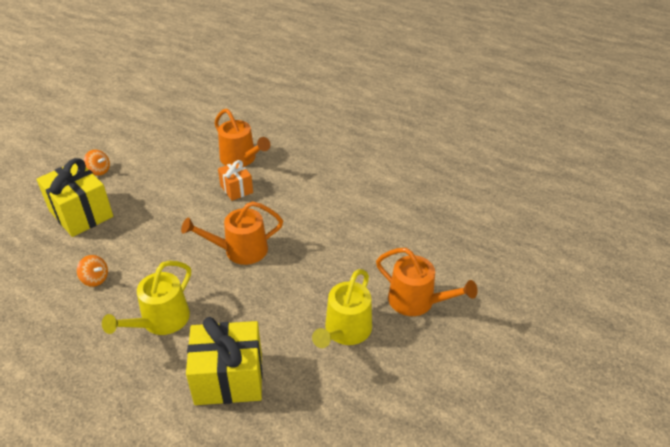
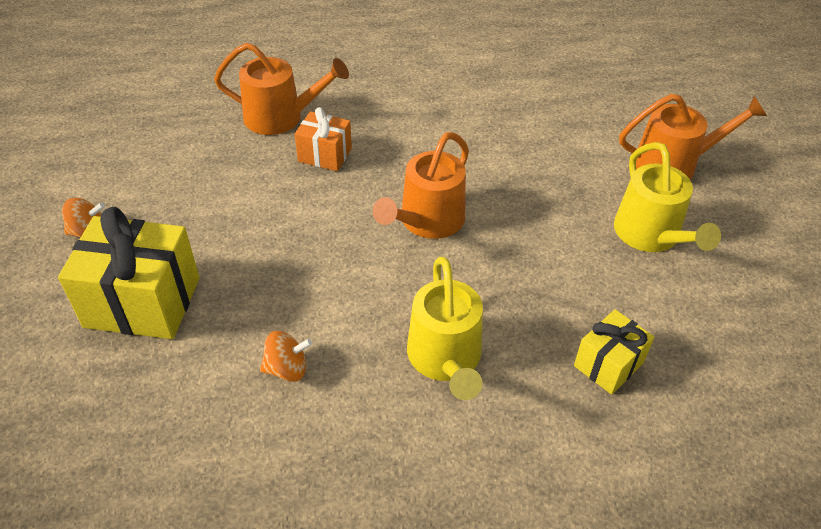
camera: 40 degrees left, 5 degrees up
(229, 378) = (608, 364): yellow gift -> yellow gift, size x0.56

